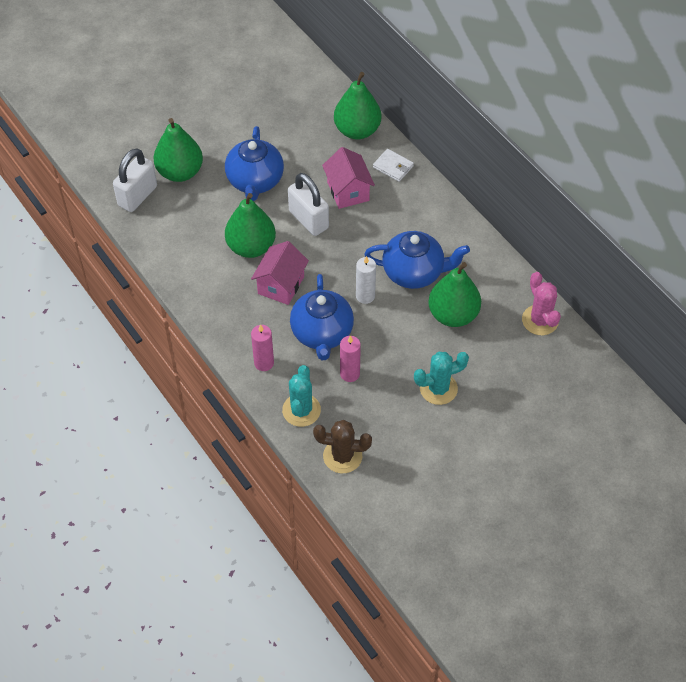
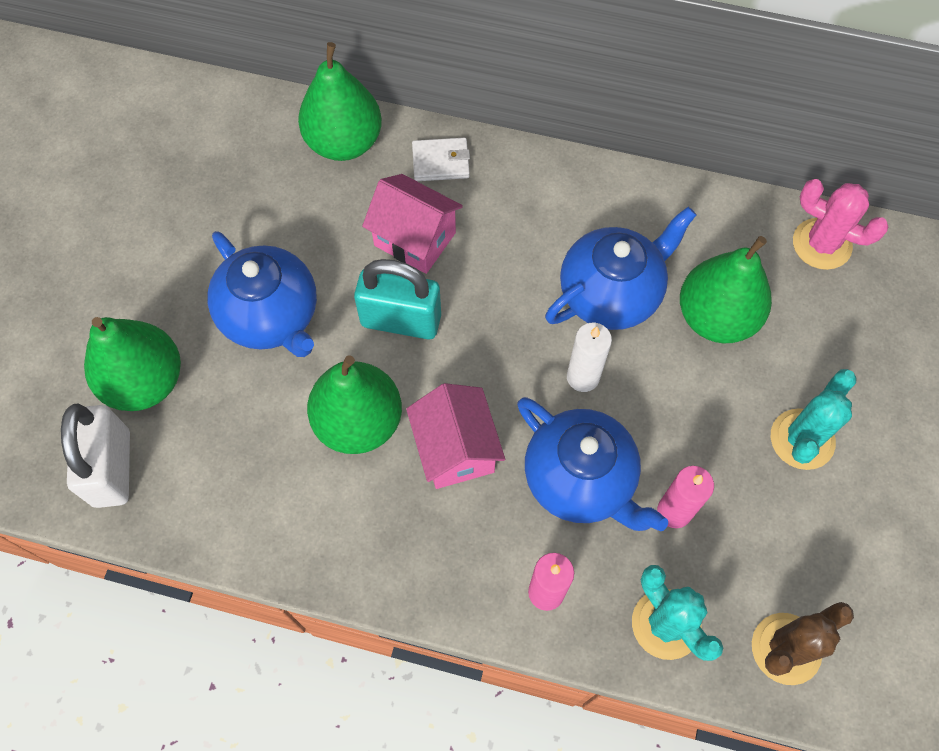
camera: 40 degrees left, 10 degrees up
(308, 220) = (401, 320): white padlock -> turquoise padlock

